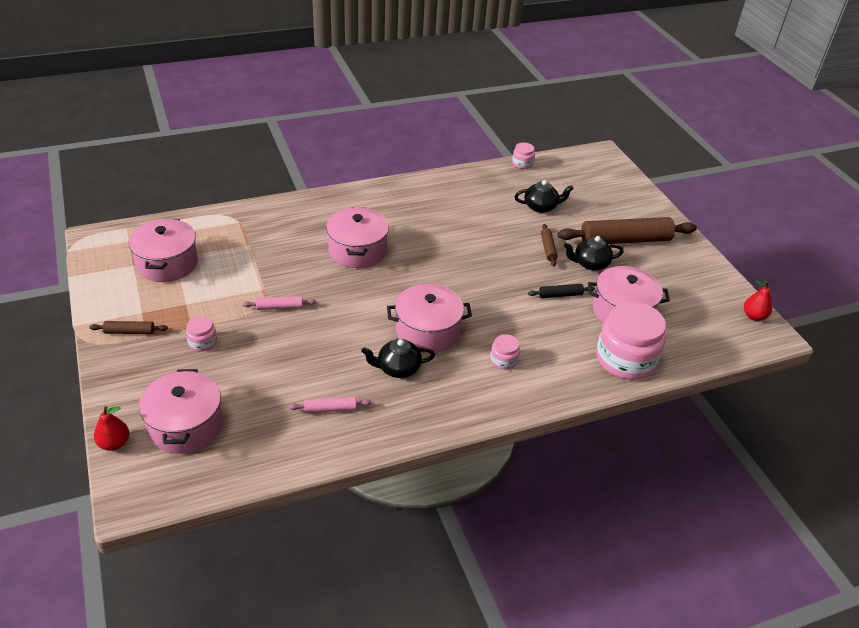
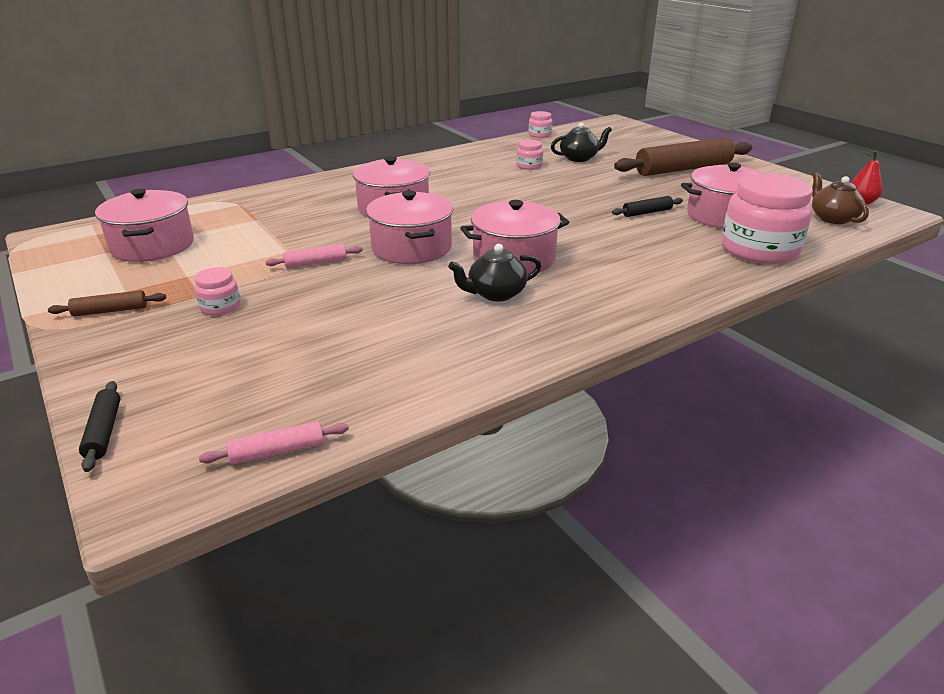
camera: 10 degrees left, 10 degrees down
(114, 443) = (104, 431): red pear -> black rolling pin
(185, 425) = (217, 393): pink pot -> pink pot (411, 248)
(330, 409) = (425, 343): pink rolling pin -> pink rolling pin (277, 451)
(503, 360) = (621, 269): pink jar -> pink jar (529, 166)
(548, 248) = (608, 183): brown rolling pin -> none
(590, 264) = (660, 188): black teapot -> none
(713, 332) = (832, 218): none -> brown teapot

